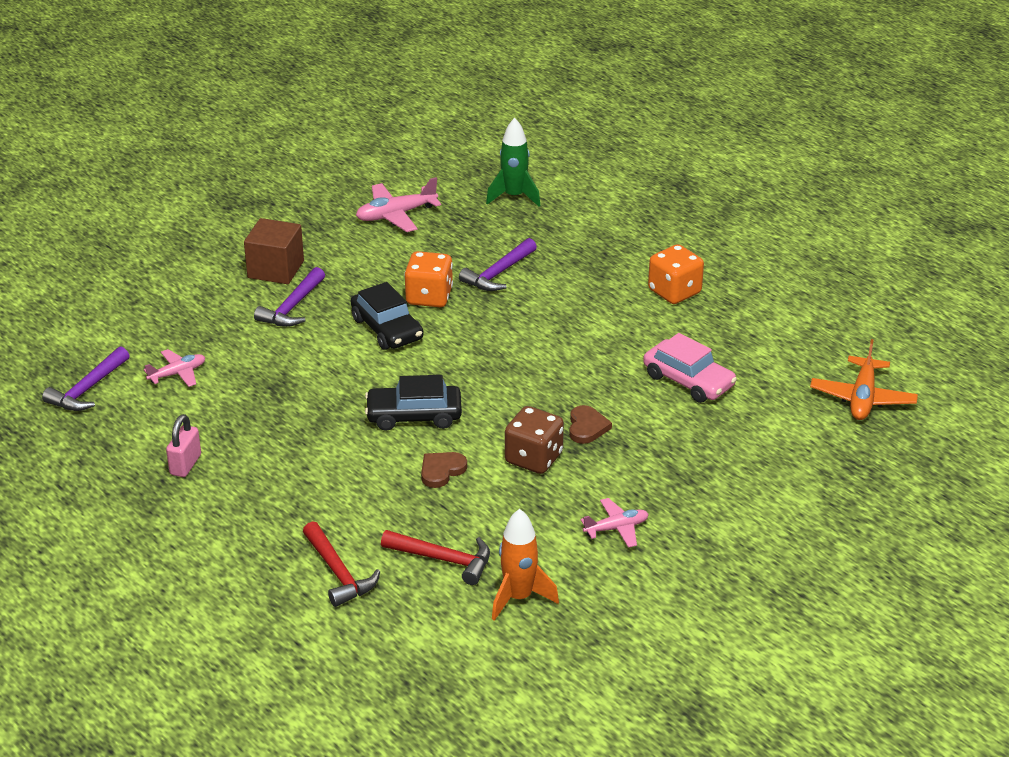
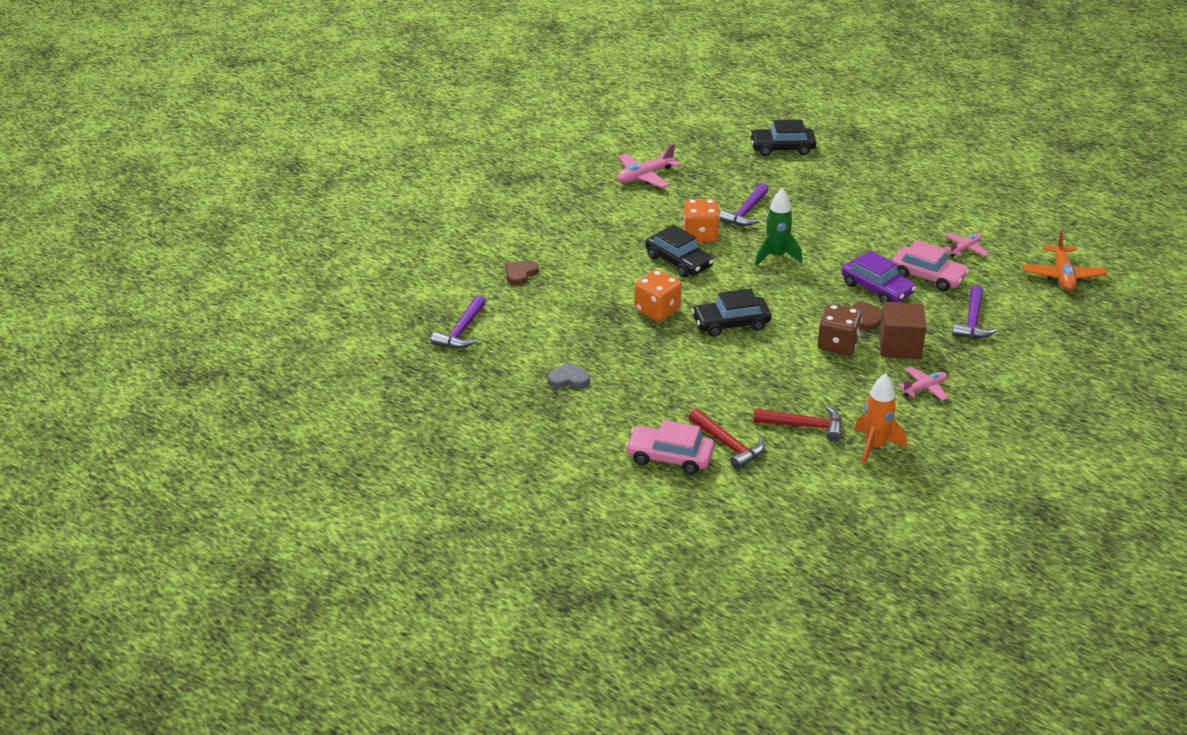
camera: 10 degrees left, 0 degrees up
(177, 374) = (528, 312): pink plane -> pink plane (964, 249)
(185, 465) = (568, 379): pink padlock -> grey heart
(260, 580) = (669, 457): none -> pink car
(276, 269) = (569, 226): brown cube -> brown cube (899, 346)
(292, 307) = (596, 253): purple hammer -> purple hammer (972, 321)
(441, 471) = (771, 361): brown heart -> brown heart (520, 274)
(514, 197) = (730, 154): green rocket -> green rocket (776, 256)
(581, 194) = (782, 148): none -> black car
(616, 390) = (877, 288): none -> purple car
(674, 292) = (886, 213): orange dice -> orange dice (657, 310)

